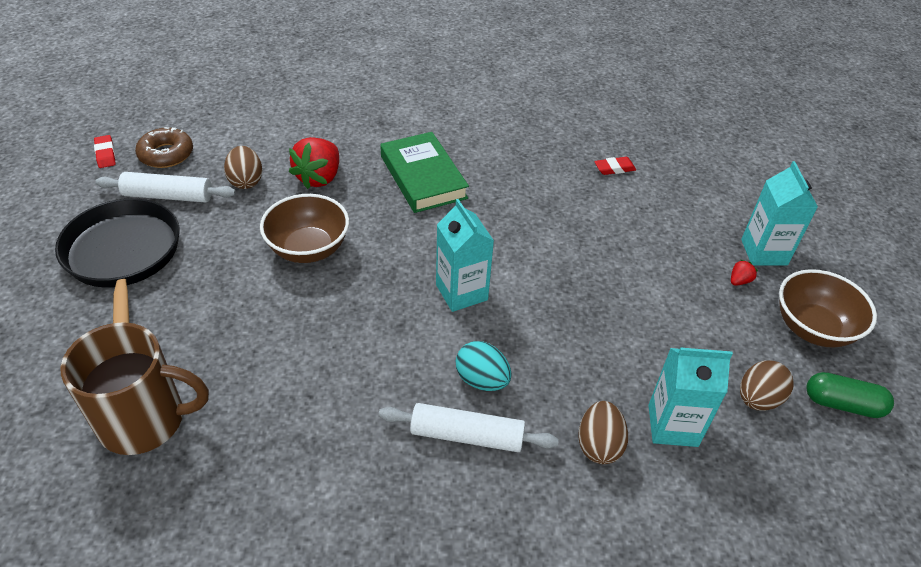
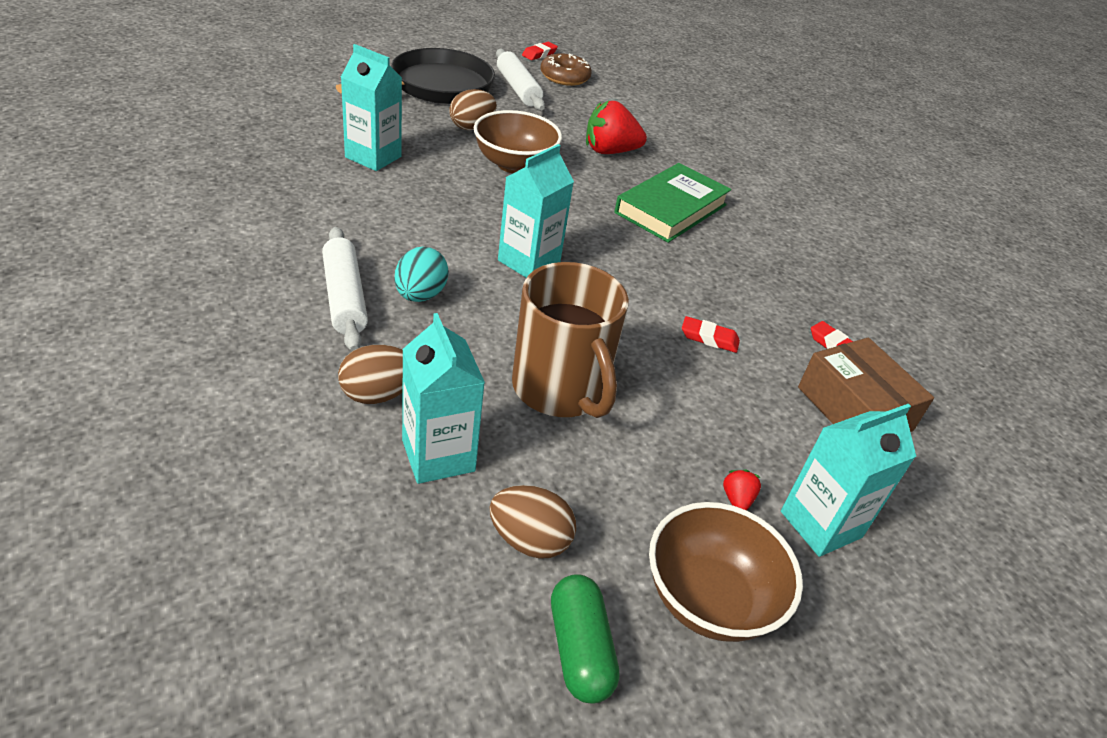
camera: 60 degrees right, 5 degrees down
(145, 420) = (280, 133): brown mug -> brown mug (560, 389)
(240, 351) = (373, 157): none -> turquoise carton
(246, 181) = (569, 117): brown egg -> brown egg (471, 127)
(587, 226) = (709, 338): none -> red eraser
(673, 189) = (854, 409): none -> brown box
(739, 281) = (737, 499): red strawberry -> red strawberry turned 105 degrees counterclockwise

